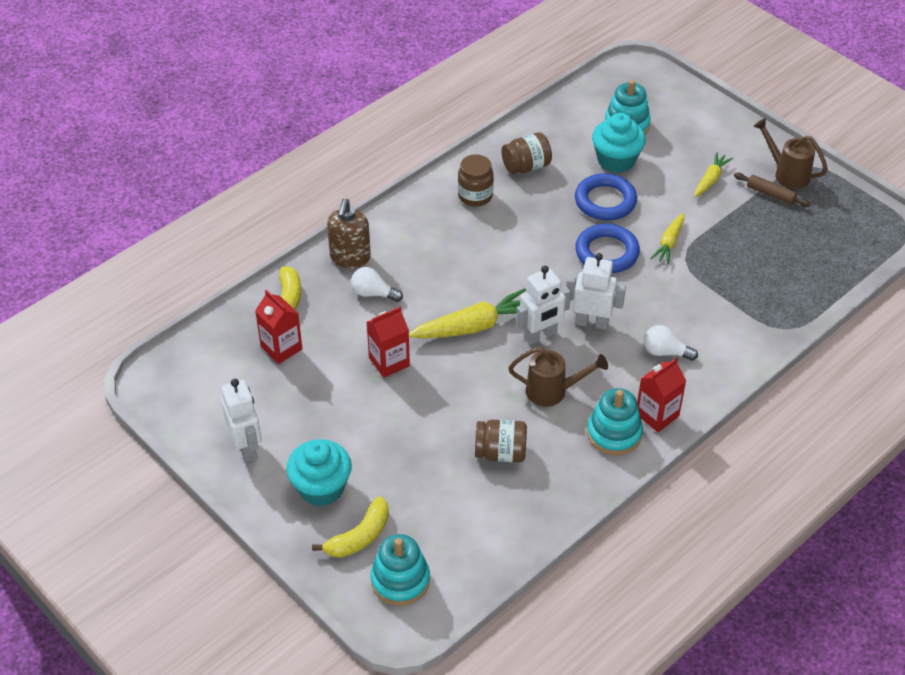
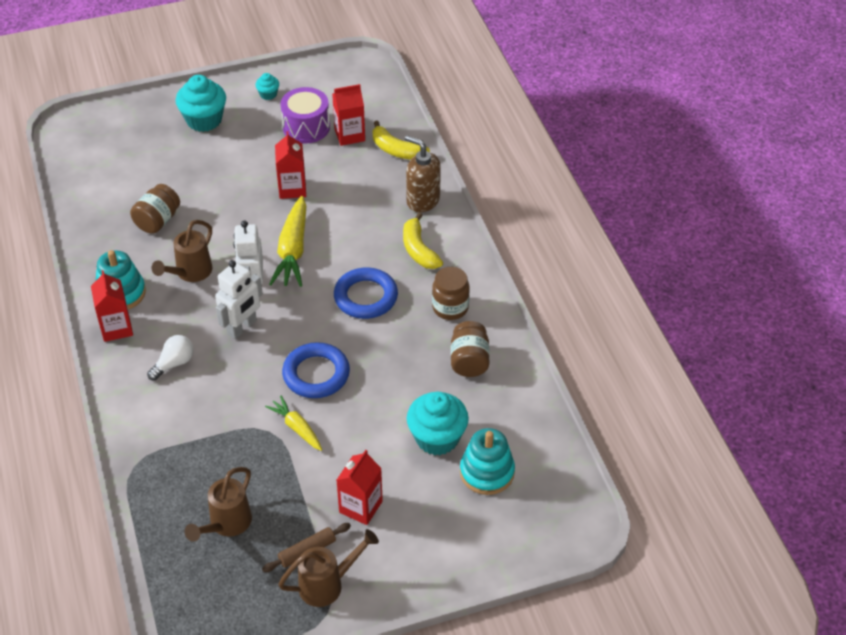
camera: 115 degrees right, 0 degrees up
(246, 447) = (268, 94): white robot -> turquoise cupcake
(287, 389) = (306, 127): none -> purple drum
(359, 536) = (149, 126): yellow banana -> yellow banana (419, 250)
(373, 293) = (372, 202): white light bulb -> none
(400, 580) = (98, 135): turquoise stacking toy -> none
(605, 201) = (384, 403): blue ring -> blue ring (365, 297)
(710, 180) = (360, 507): yellow carrot -> red carton
(787, 247) = (226, 524): none -> brown watering can

